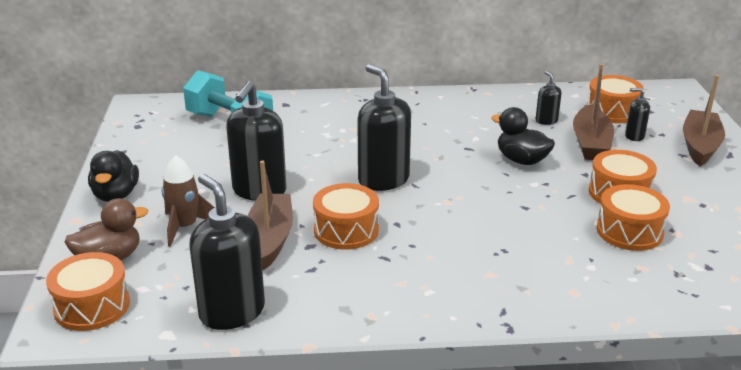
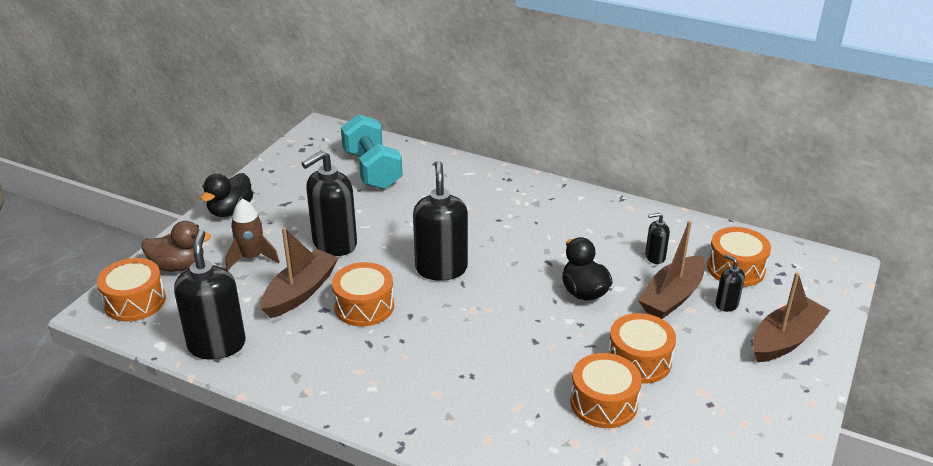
camera: 30 degrees right, 5 degrees up
(546, 121) = (655, 257): black soap dispenser -> black soap dispenser turned 105 degrees counterclockwise

